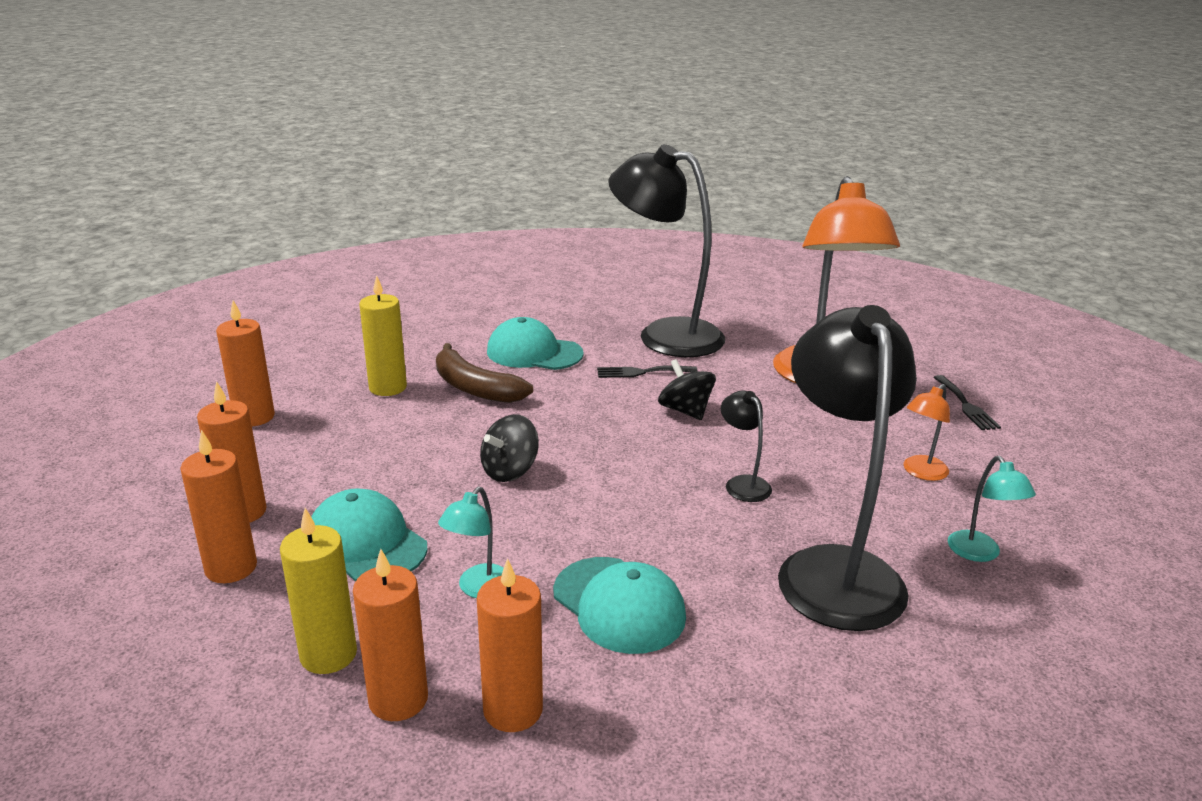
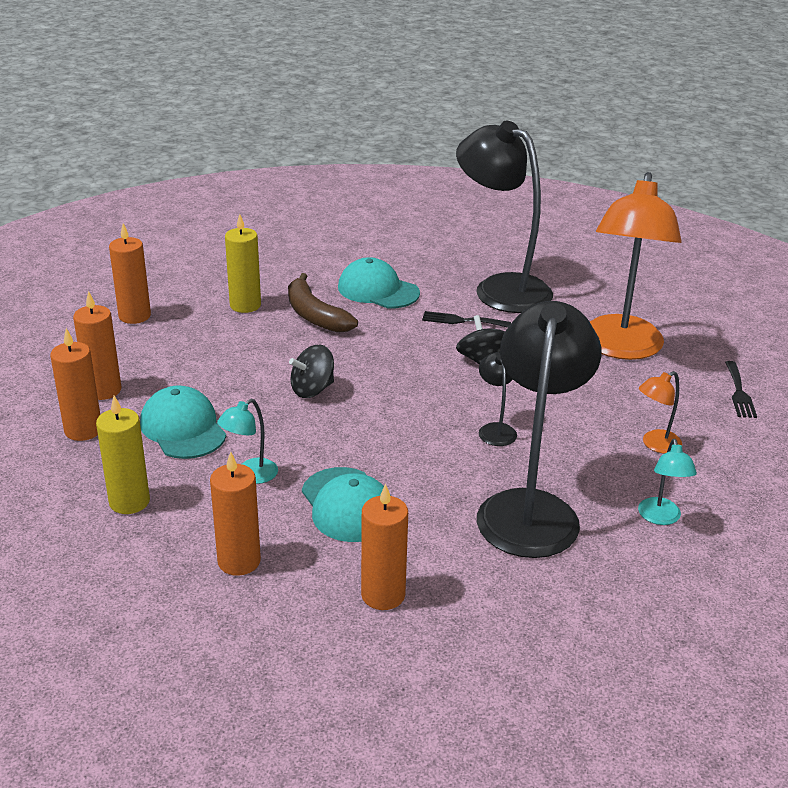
camera: 15 degrees right, 5 degrees up
(398, 699) = (165, 540): orange candle -> orange candle (383, 595)

